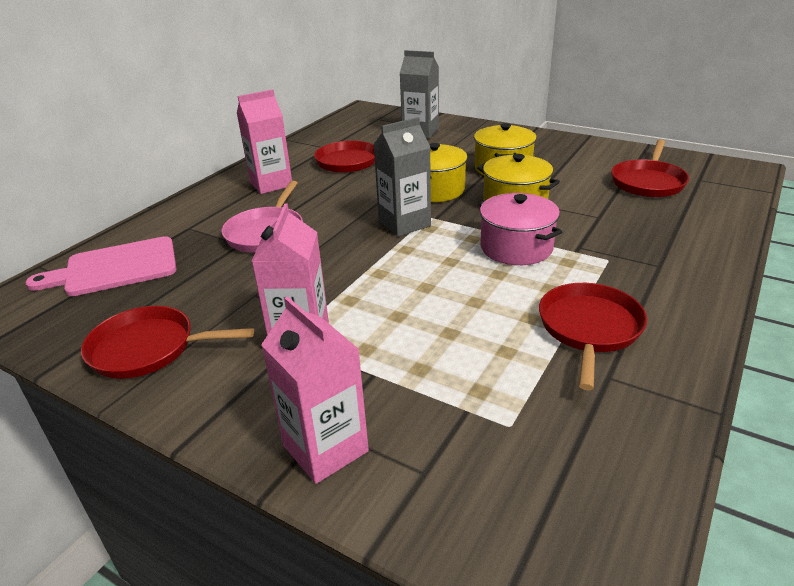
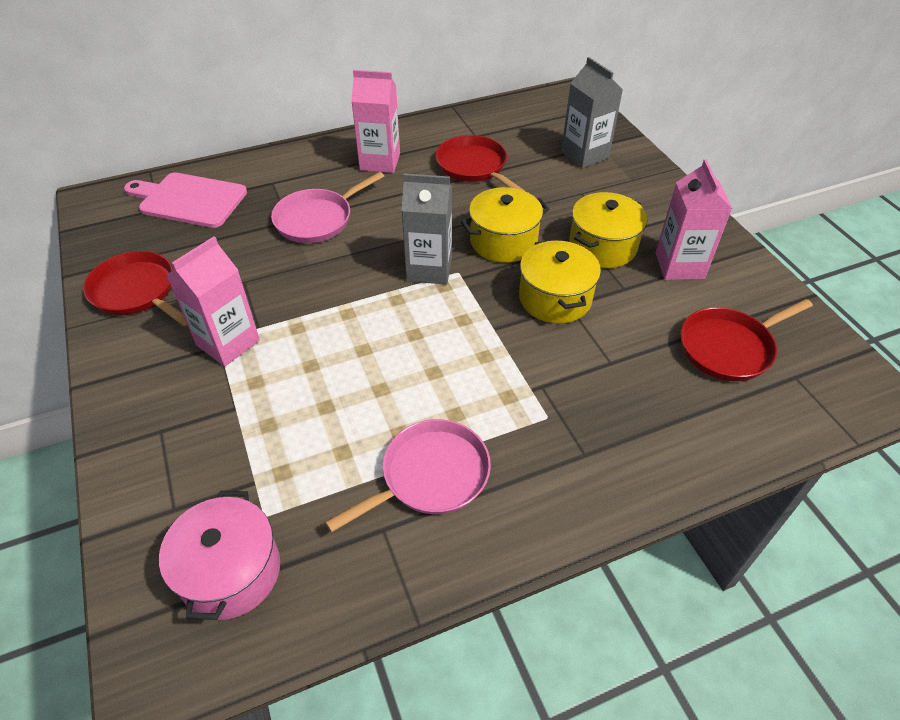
camera: 35 degrees right, 15 degrees up
(325, 448) = (144, 447): pink carton -> pink carton (679, 266)
(516, 247) = (486, 353): pink pot -> pink pot (231, 572)
(589, 328) = (430, 475): red pan -> pink pan

